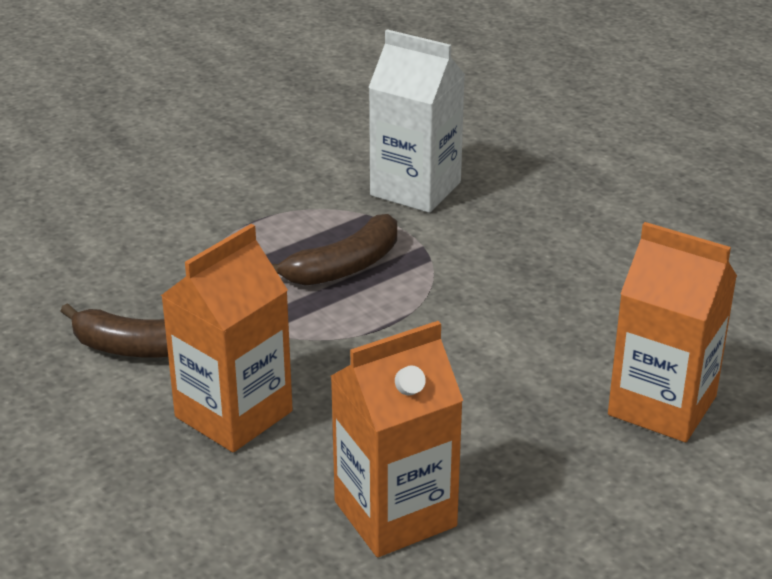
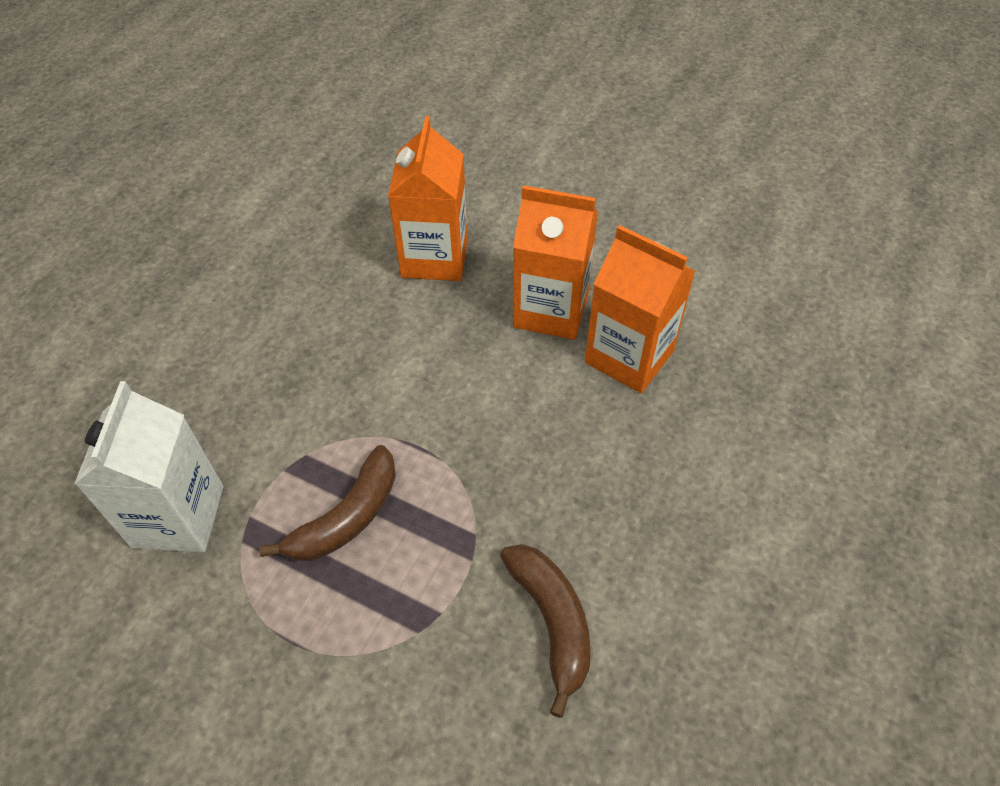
camera: 115 degrees left, 20 degrees up
(233, 414) = (594, 501): orange carton -> orange carton (551, 310)
(344, 267) = (347, 517): brown banana -> brown banana turned 105 degrees clockwise

